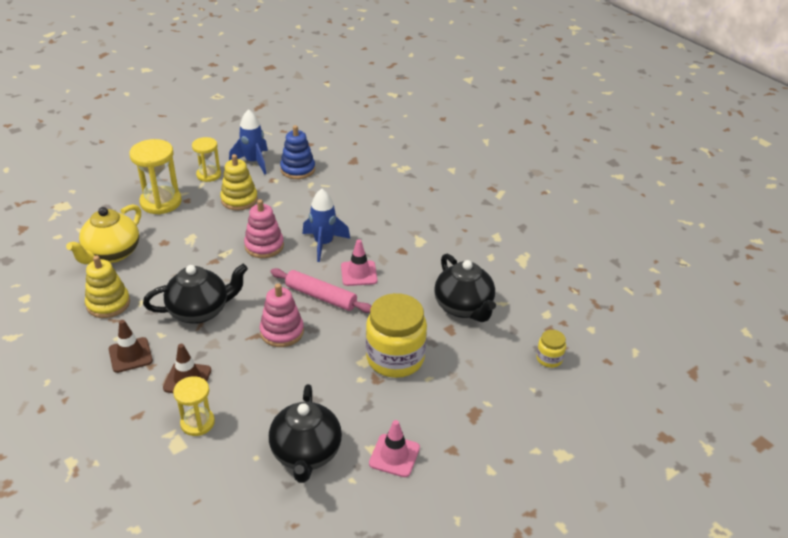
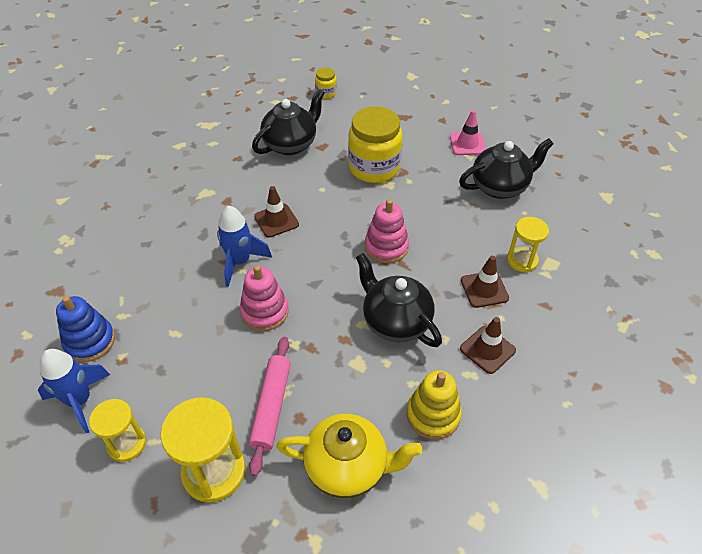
camera: 110 degrees left, 10 degrees up
(239, 200) = (179, 377): yellow stacking toy -> none
(321, 296) = (323, 236): pink rolling pin -> pink rolling pin (271, 407)
(359, 273) = (276, 220): pink traffic cone -> brown traffic cone

